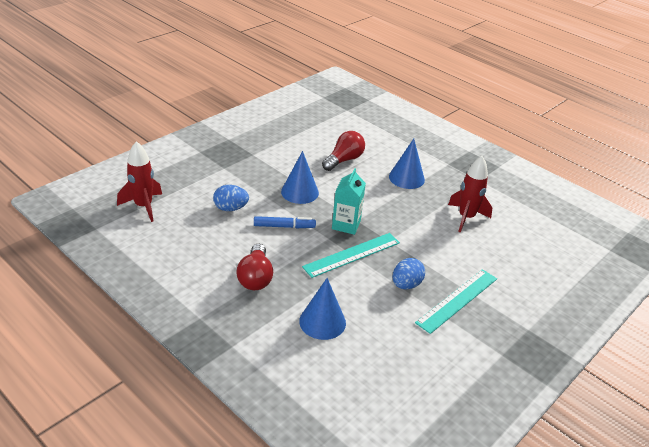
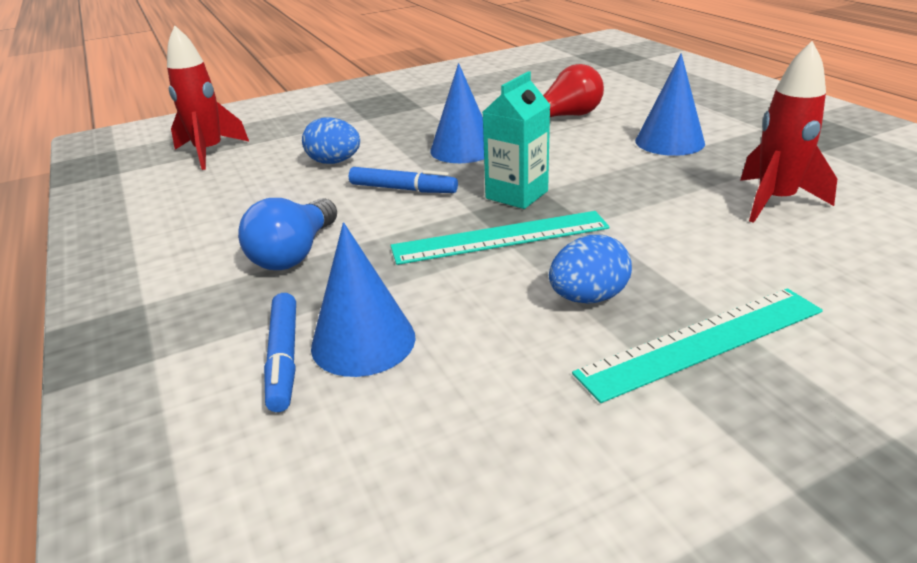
camera: 25 degrees right, 5 degrees down
(255, 277) = (295, 253): red light bulb -> blue light bulb
(293, 336) = (284, 358): none -> blue marker

